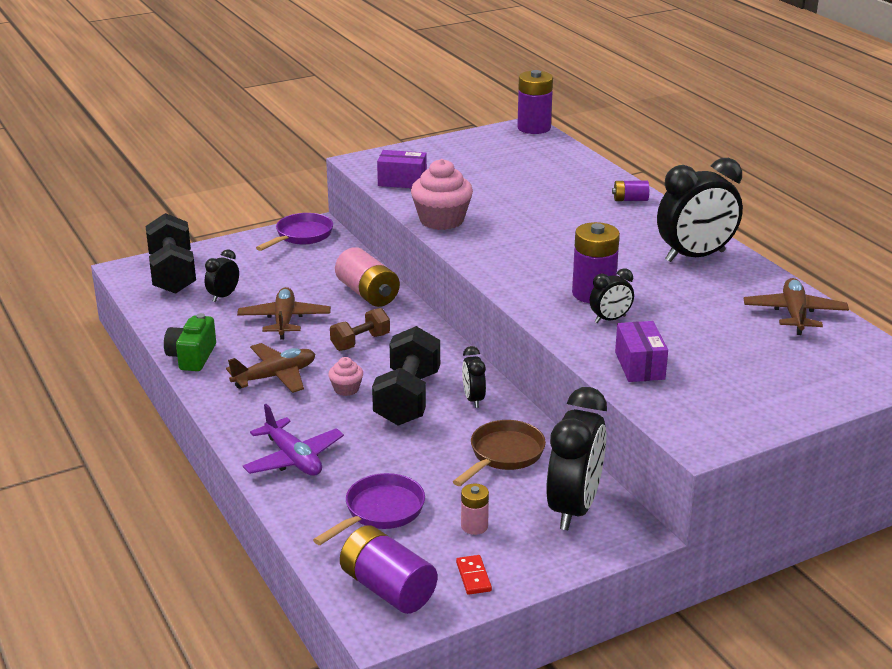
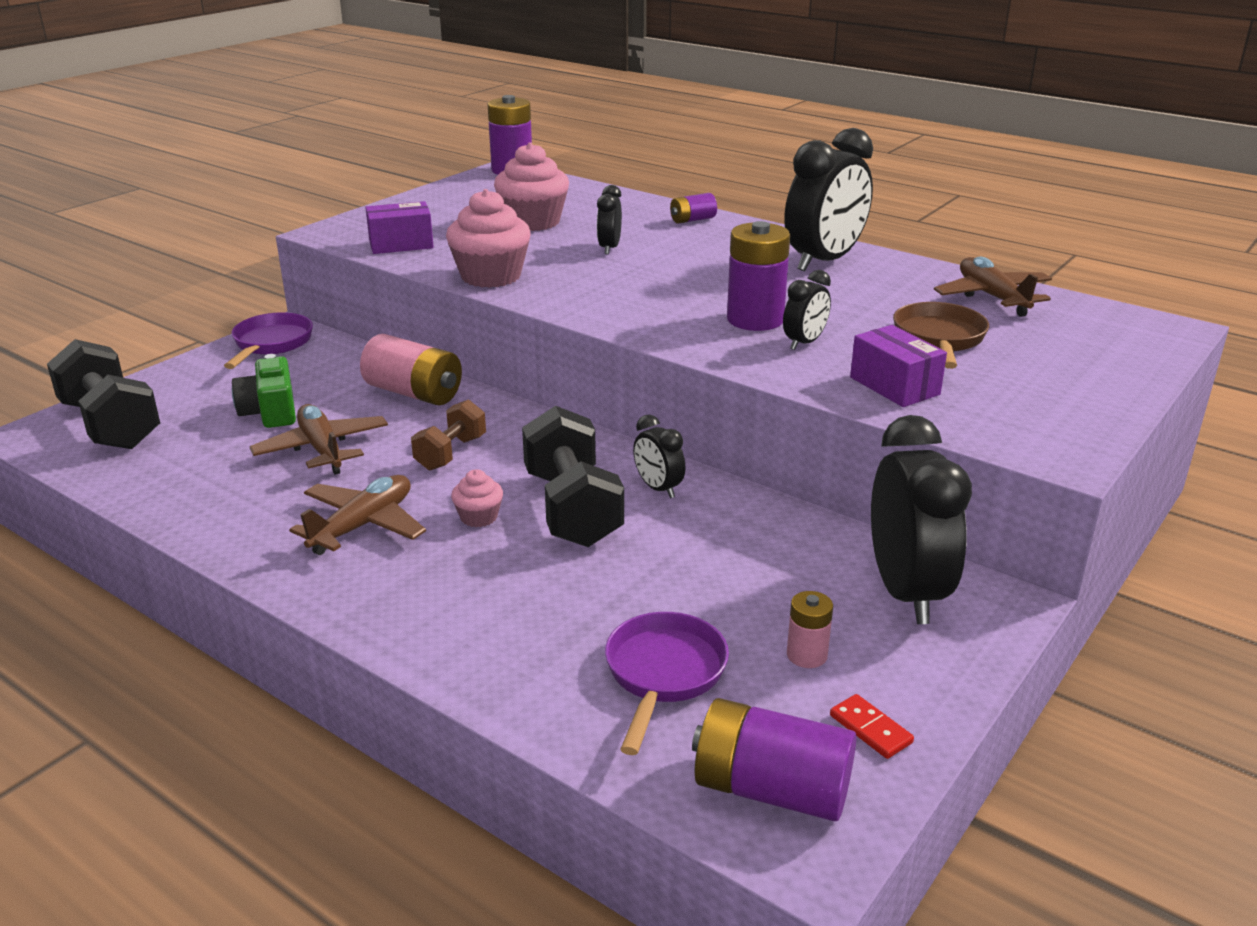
camera: 25 degrees left, 0 degrees up
(192, 357) = (215, 528): green camera -> green camera (270, 412)
(223, 296) = (209, 437): black clock -> black clock (609, 248)
(293, 459) = (476, 634): purple plane -> none
(503, 455) = (758, 548): brown pan -> brown pan (939, 339)
(509, 179) = (533, 222): none -> pink cupcake

